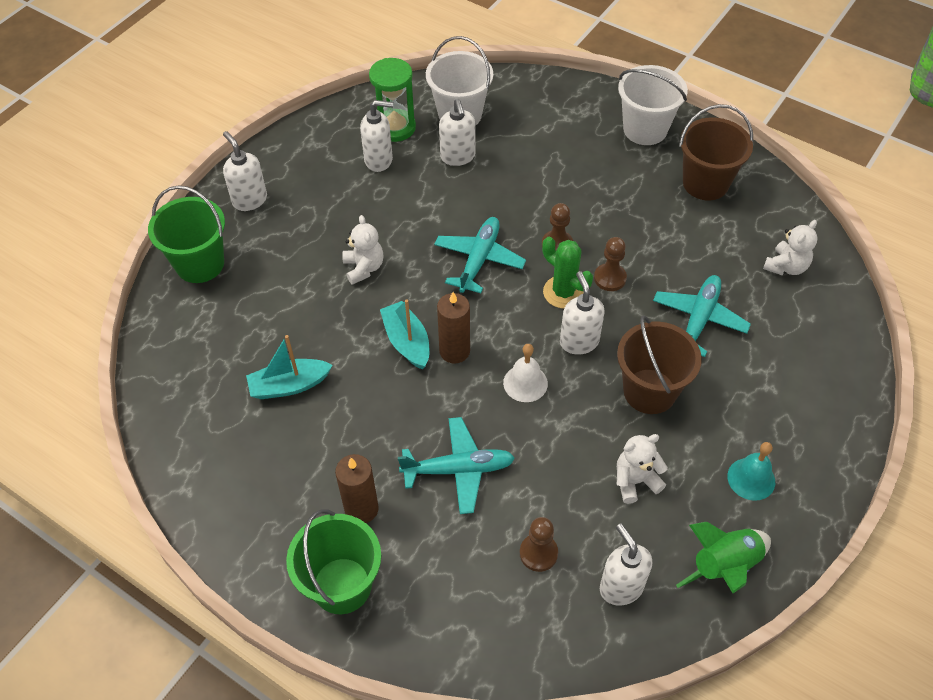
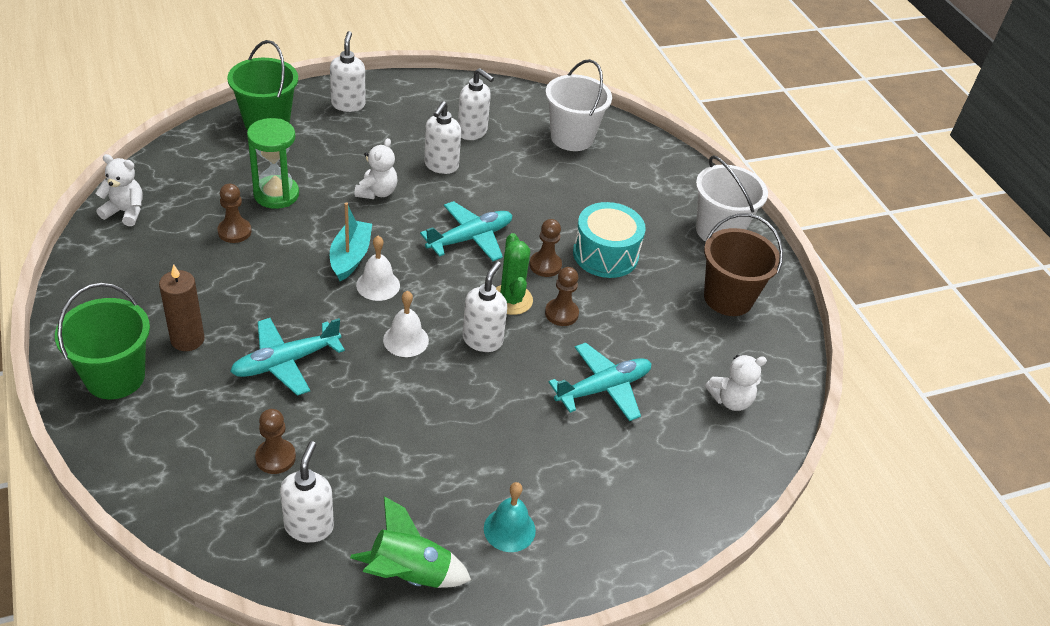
camera: 30 degrees right, 10 degrees down
(289, 385) = (234, 231): turquoise boat -> brown pawn
(395, 127) = (510, 118): green hourglass -> green hourglass (276, 194)
(454, 351) = (378, 285): brown candle -> white bell
(458, 157) = (536, 163): white soap dispenser -> white soap dispenser (441, 166)
(458, 469) = (285, 362): turquoise plane -> turquoise plane turned 120 degrees clockwise
(589, 205) = (605, 254): none -> turquoise drum
(635, 481) = (410, 463): white teddy bear -> white teddy bear (125, 212)
(649, 391) = (499, 410): brown bucket -> none

